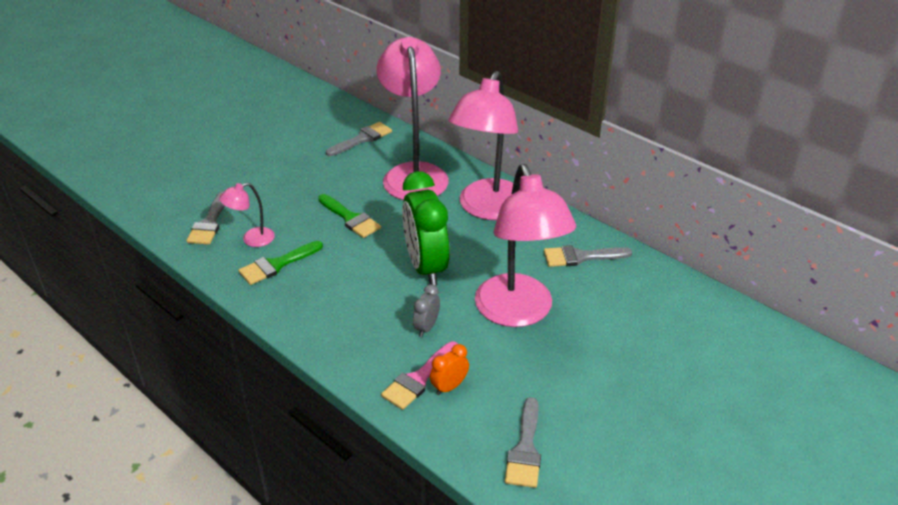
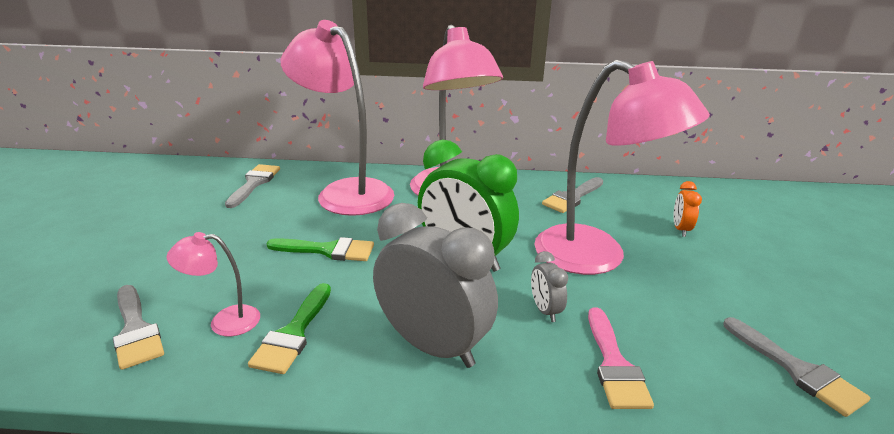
camera: 40 degrees left, 10 degrees down
(252, 239) = (224, 321): pink lamp -> pink lamp turned 60 degrees clockwise
(336, 311) = (433, 346): none -> grey clock
(449, 387) = (650, 354): orange clock -> orange clock (680, 229)

